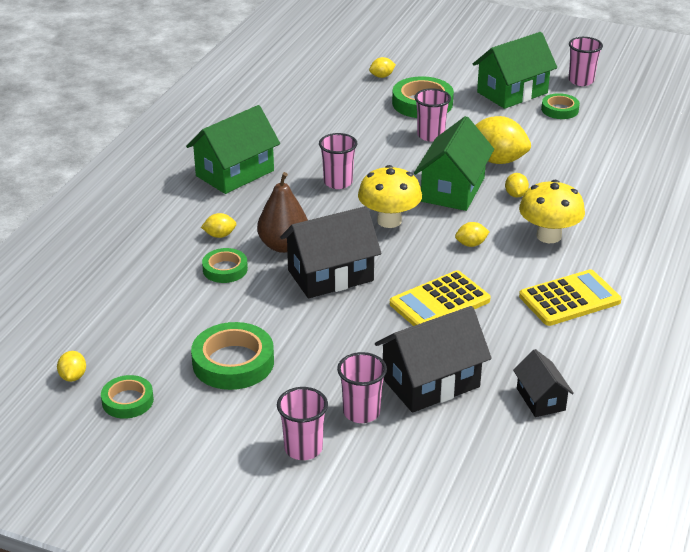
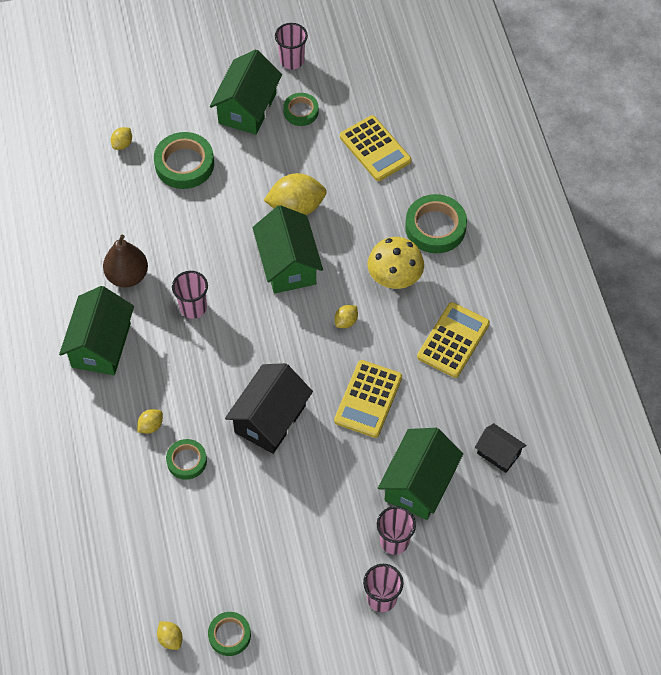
camera: 35 degrees left, 25 degrees up
(233, 362) = (272, 551): green tape -> green tape (435, 227)
(283, 246) = (209, 407): brown pear -> brown pear (127, 276)
(389, 221) = (267, 330): yellow mushroom -> none
(430, 135) = (222, 204): pink cup -> none
(430, 382) = (418, 484): black house -> green house
(515, 195) = (339, 243): yellow lemon -> none
(610, 153) = (375, 149): none -> yellow calculator

